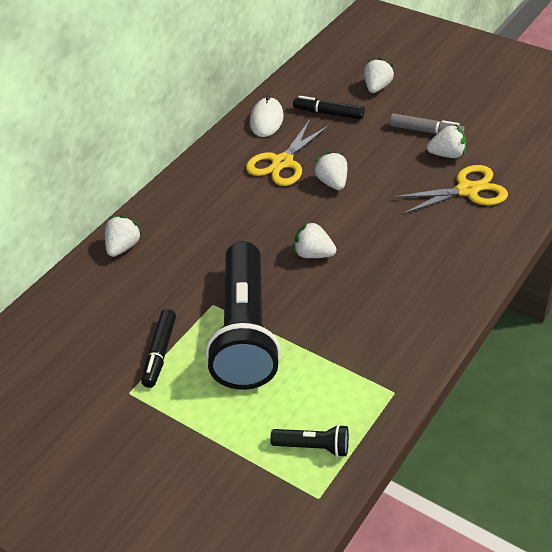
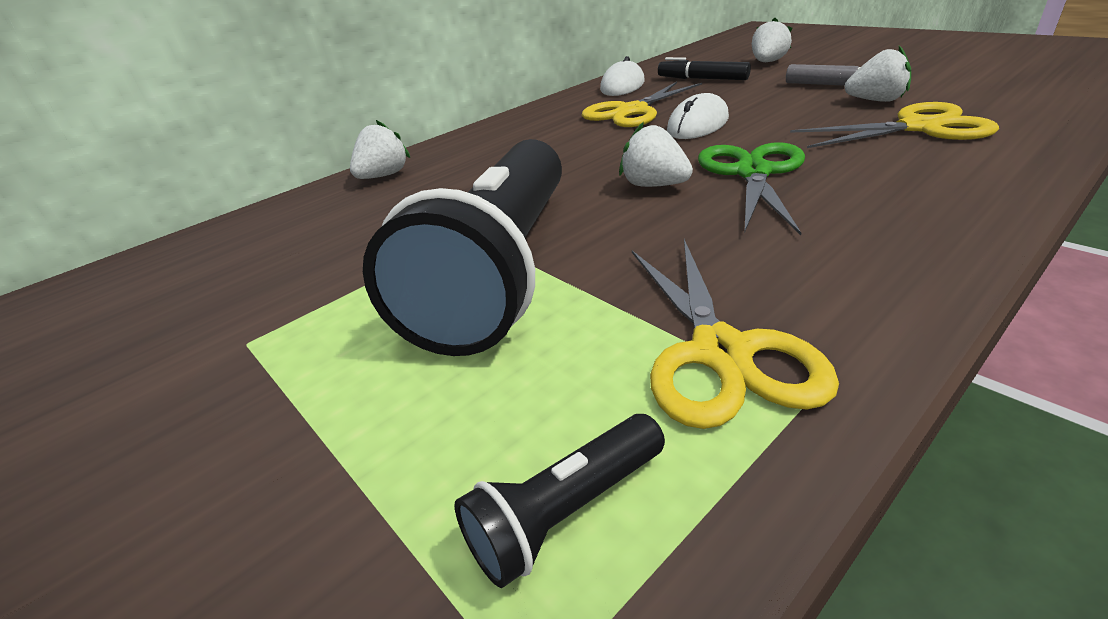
camera: 15 degrees right, 10 degrees down
(160, 353) = (342, 289): black marker -> none
(313, 447) = (565, 512): black flashlight -> black flashlight turned 120 degrees clockwise
(332, 182) = (698, 124): white strawberry -> white mouse
(361, 373) = (721, 352): none -> yellow scissors
(370, 240) = (752, 173): none -> green scissors

